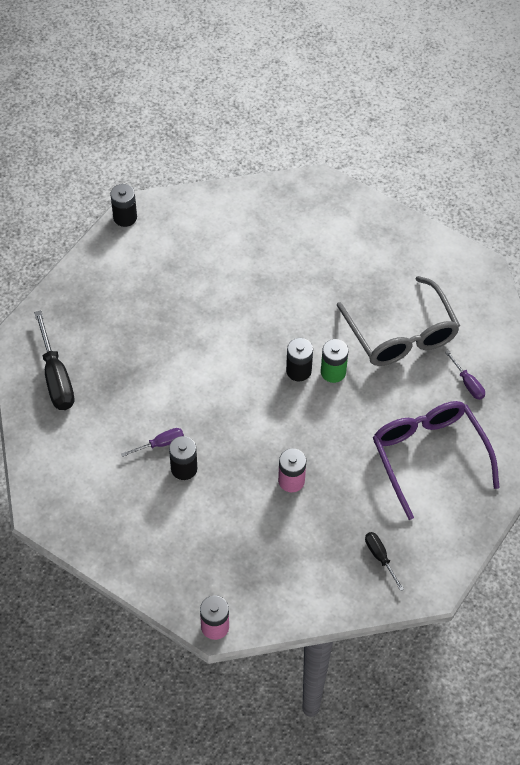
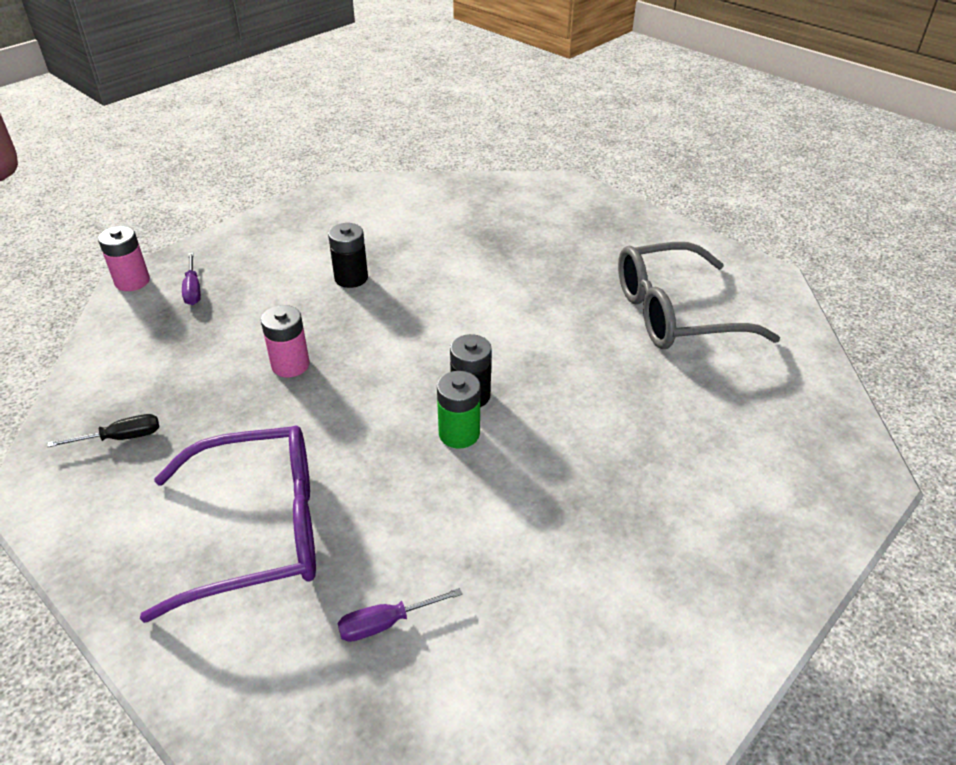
camera: 100 degrees right, 15 degrees down
(56, 377) = (508, 202): black screwdriver -> none
(125, 217) = (753, 264): black battery -> none
(160, 444) = (393, 264): purple screwdriver -> purple screwdriver (193, 290)
(401, 334) = (517, 536): grey glasses -> grey glasses (674, 313)

